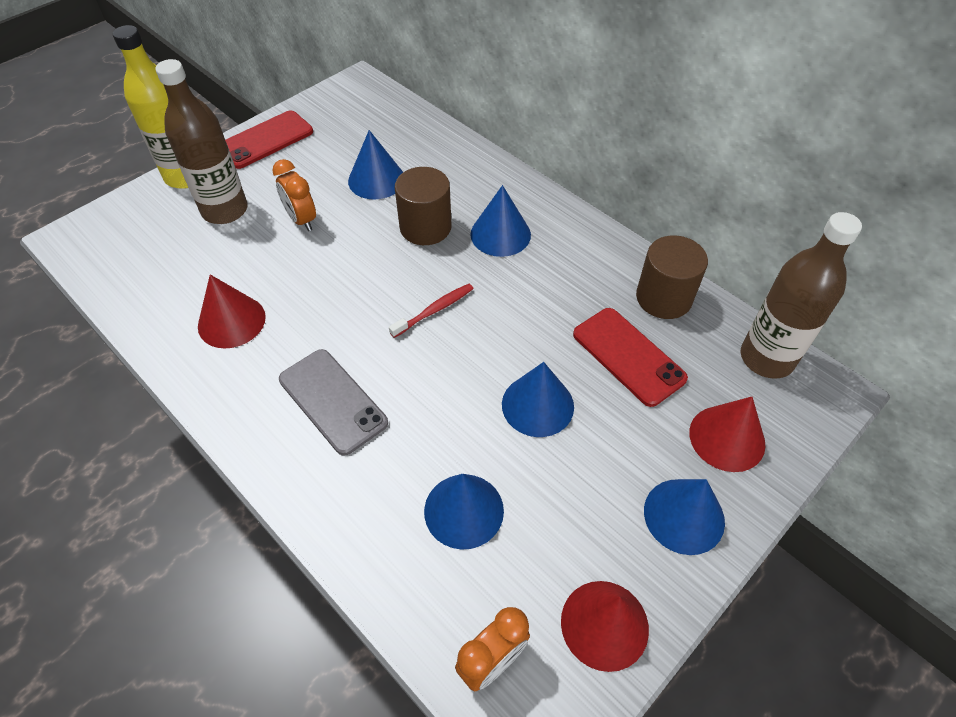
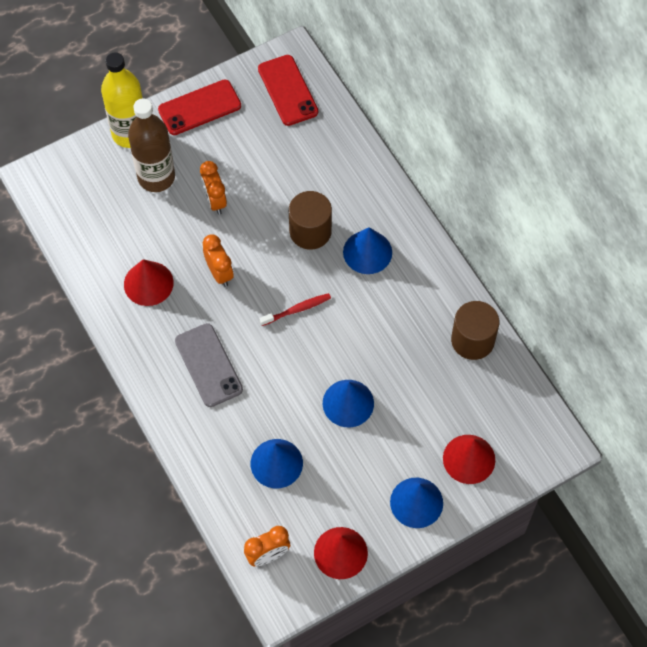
camera: 15 degrees right, 10 degrees up
(324, 291) = (219, 273): none -> orange clock
(376, 180) = (282, 173): blue cone -> none
(628, 356) = (426, 382): red phone -> red phone (288, 90)
(766, 358) = (526, 408): brown bottle -> none

